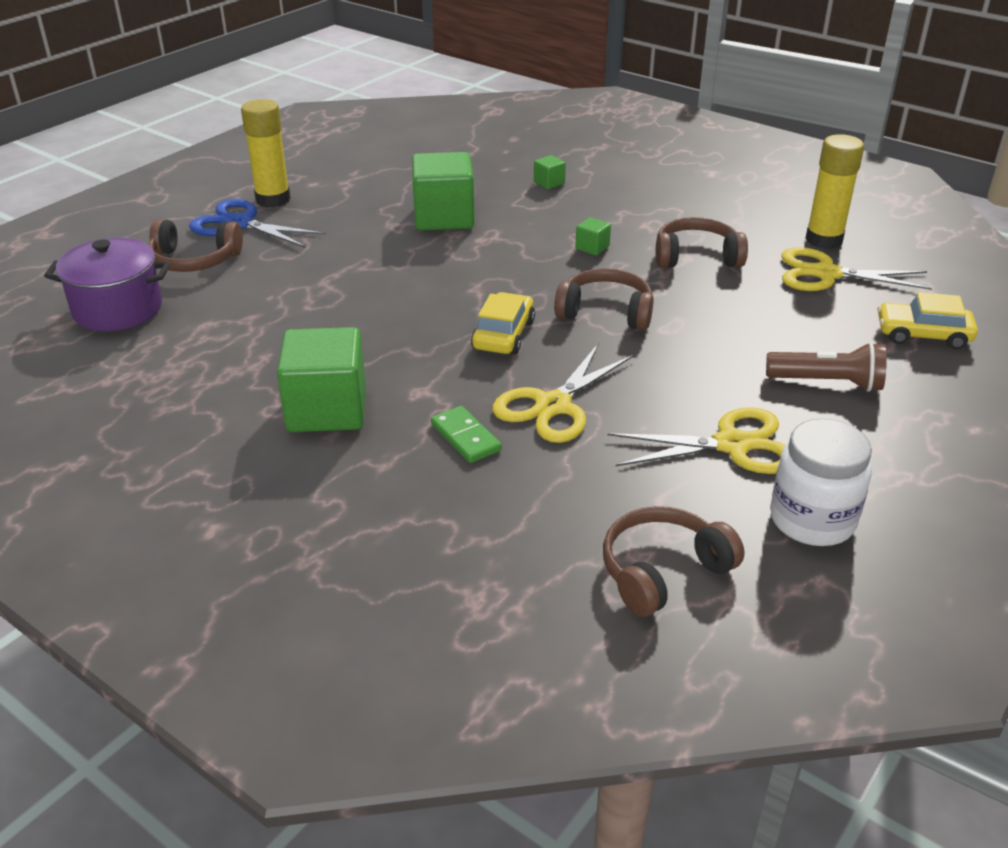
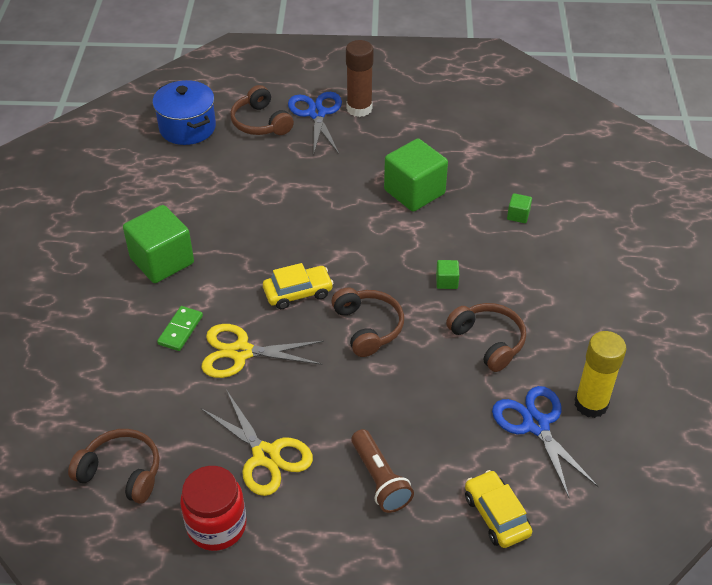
camera: 55 degrees right, 10 degrees up
(118, 309) = (187, 128): purple pot -> blue pot
(273, 199) = (359, 109): yellow glue stick -> brown glue stick
(812, 520) = (216, 525): white jar -> red jar
(826, 274) = (536, 425): yellow scissors -> blue scissors

